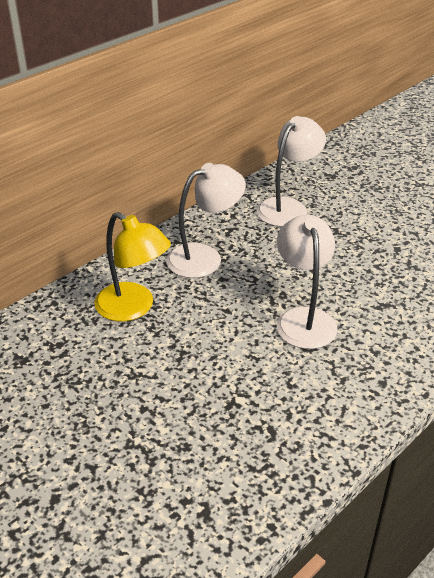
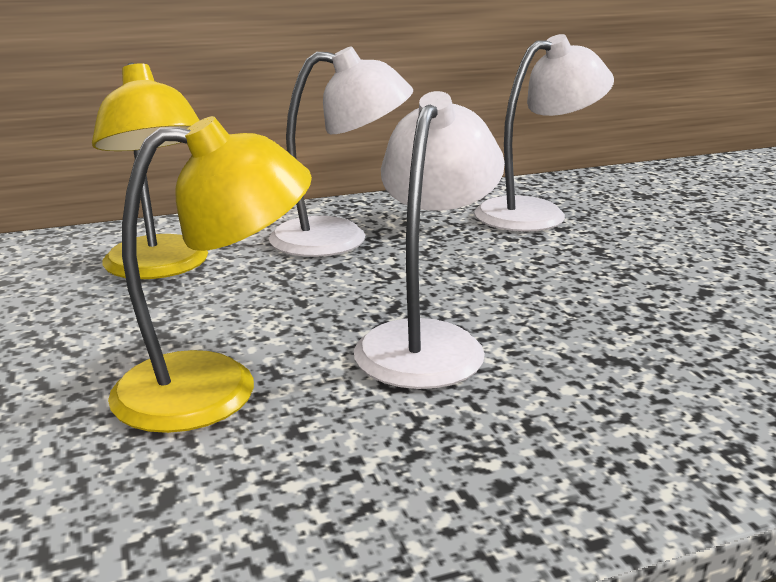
camera: 25 degrees right, 15 degrees down
(239, 374) = (216, 388): none -> yellow lamp

